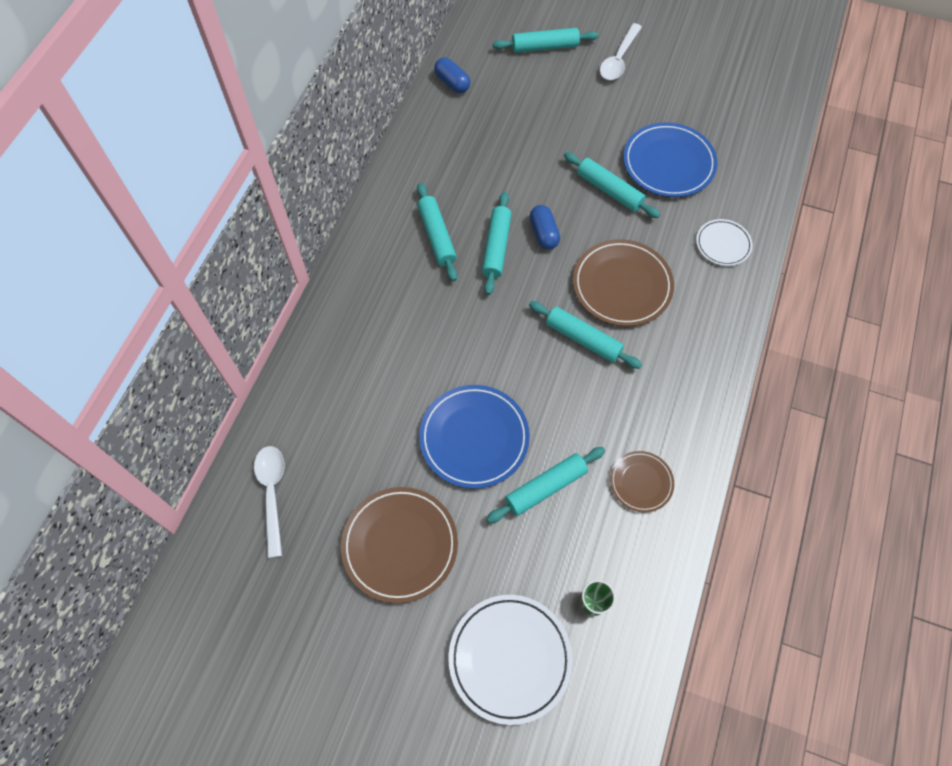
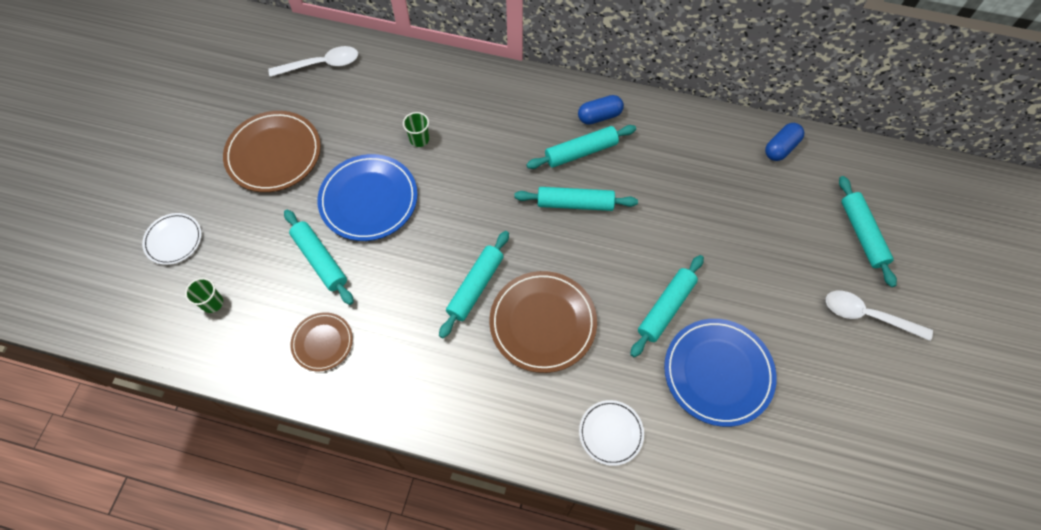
camera: 85 degrees right, 0 degrees up
(400, 385) = (419, 139): none -> green cup
(510, 658) = (173, 240): white plate -> white plate, size x0.57
(543, 233) = (598, 245): blue capsule -> blue capsule (599, 116)

